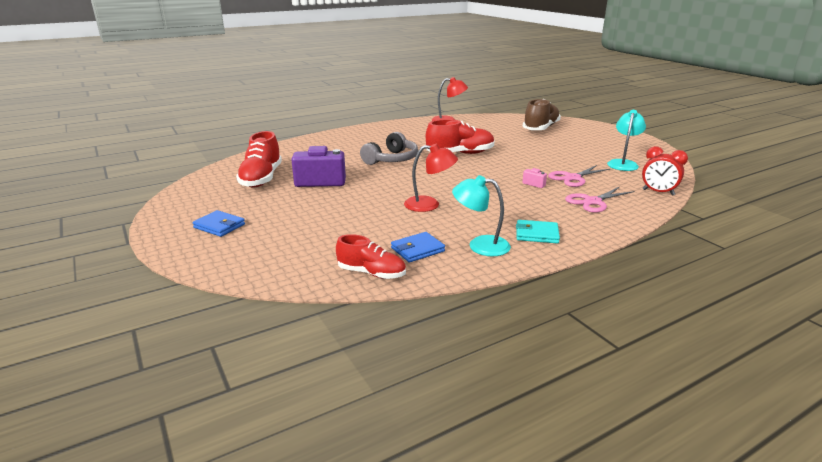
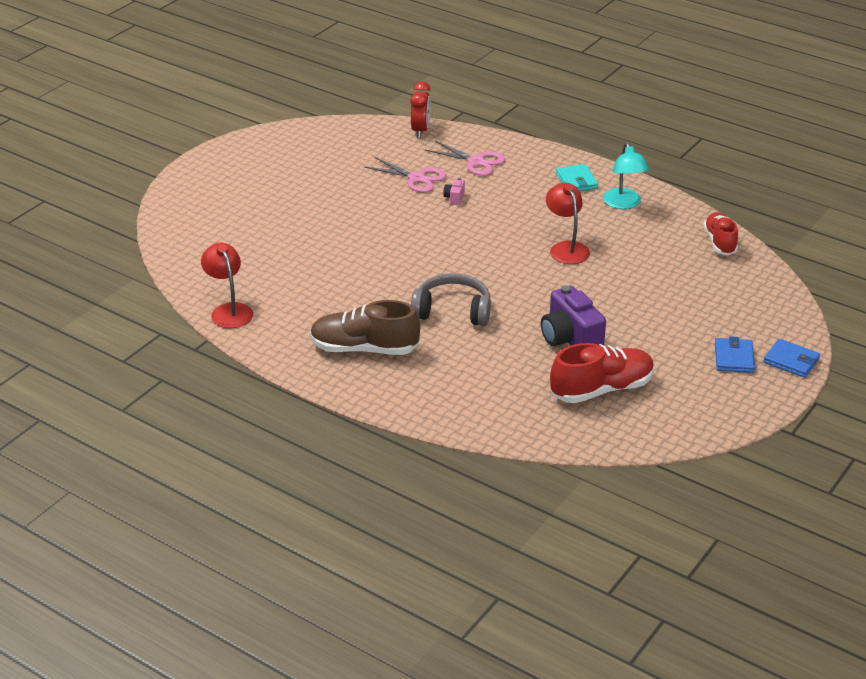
camera: 115 degrees left, 10 degrees up
(417, 250) = (662, 231): blue wallet -> blue wallet (791, 361)
(460, 154) = (389, 264): red shoe -> none
(540, 128) = (224, 222): brown shoe -> brown shoe (364, 349)
(623, 163) = (342, 153): turquoise lamp -> none

